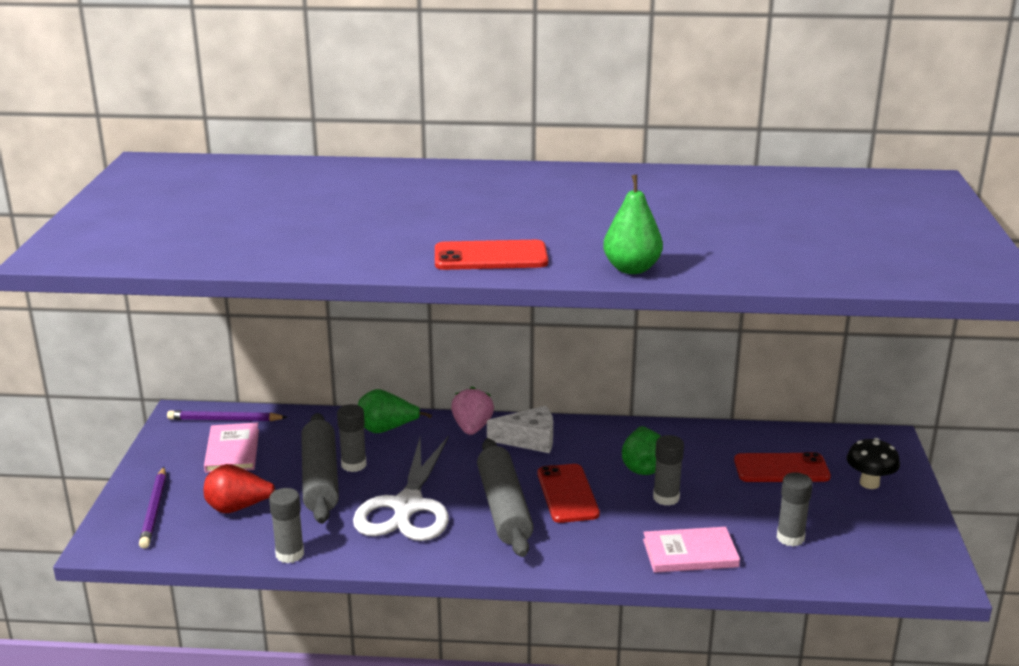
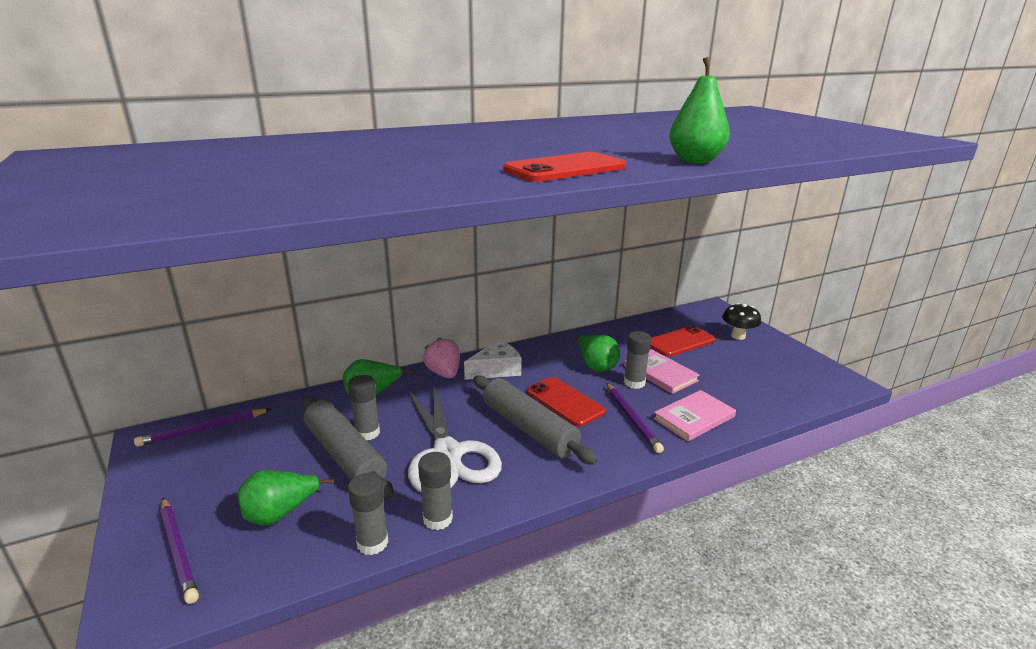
camera: 30 degrees left, 0 degrees up
(232, 451) = (232, 457): pink book -> pink book (660, 373)
(239, 508) = (280, 513): red pear -> green pear
(619, 533) = (632, 419): none -> purple pencil
(790, 538) = (739, 385): grey glue stick -> grey glue stick (438, 519)

